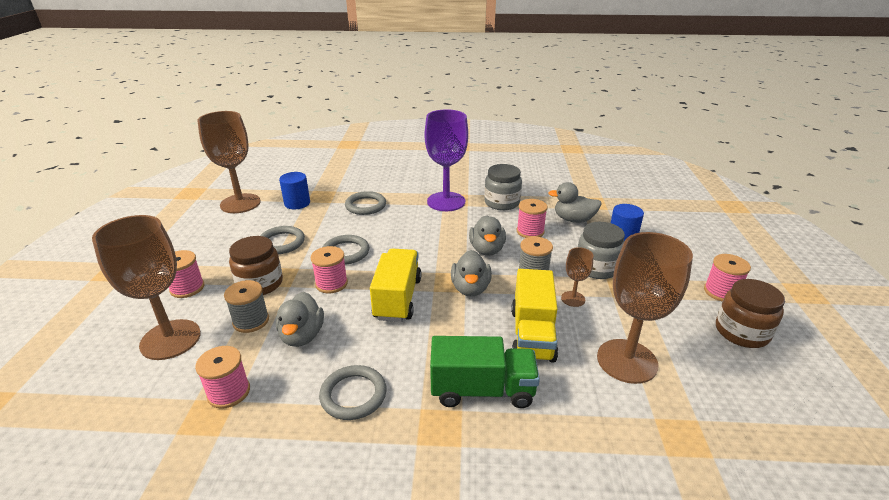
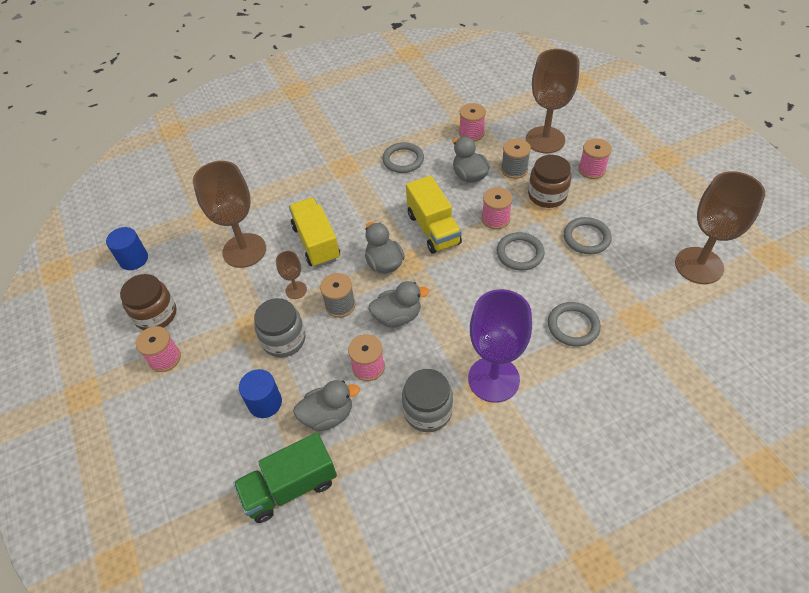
camera: 155 degrees right, 20 degrees up
(297, 203) = (646, 294): blue cylinder -> blue cylinder (134, 259)
(482, 390) = (331, 192): green truck -> green truck (290, 487)
(487, 250) = (397, 316): grey duck -> grey duck turned 105 degrees clockwise

